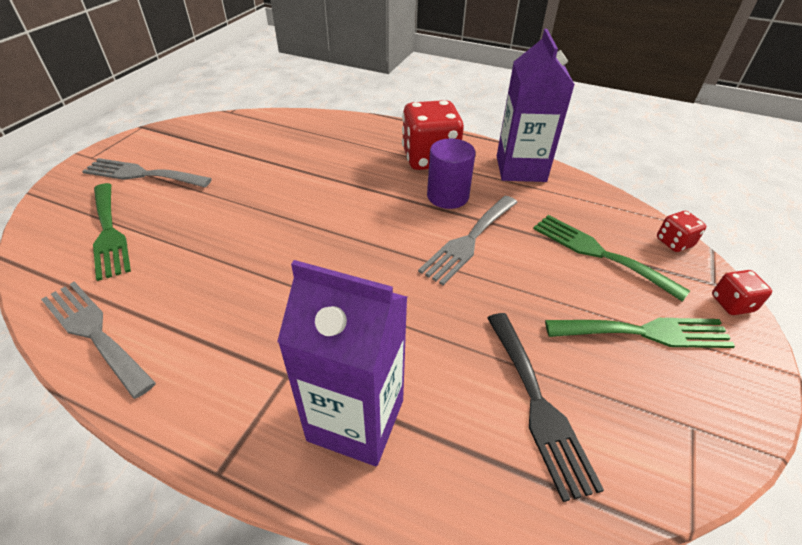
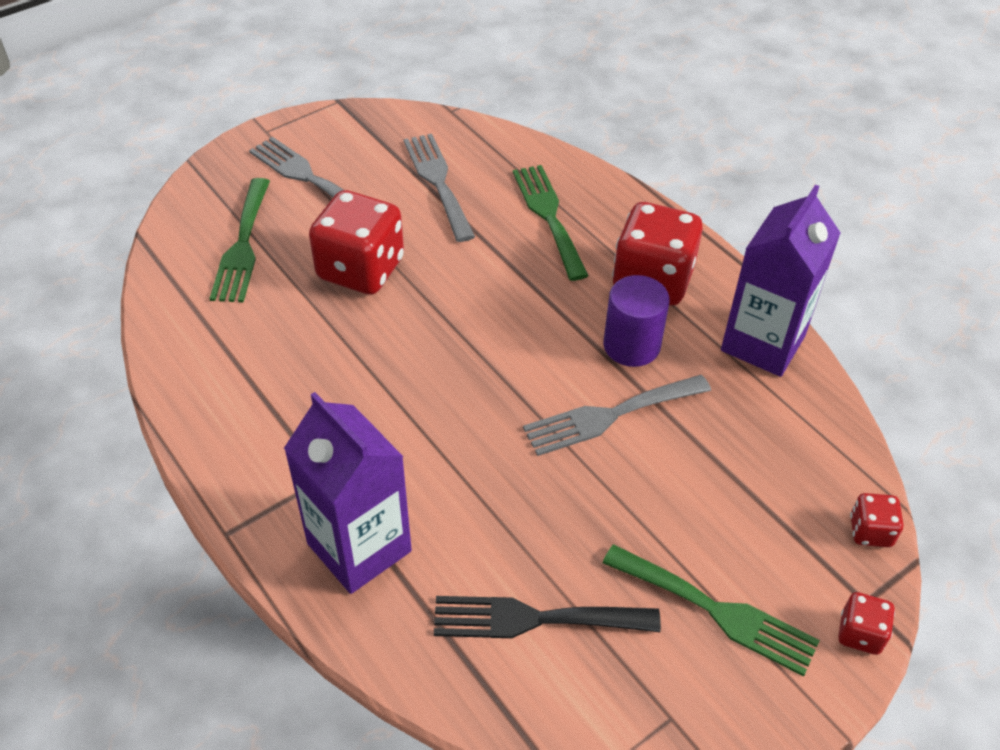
camera: 30 degrees right, 5 degrees up
(94, 332) = (186, 357): grey fork -> grey fork (438, 182)
(222, 216) = (361, 269): none -> red dice
(538, 404) = (534, 619): black fork -> black fork turned 75 degrees clockwise
(599, 253) = (755, 500): green fork -> green fork (548, 216)

